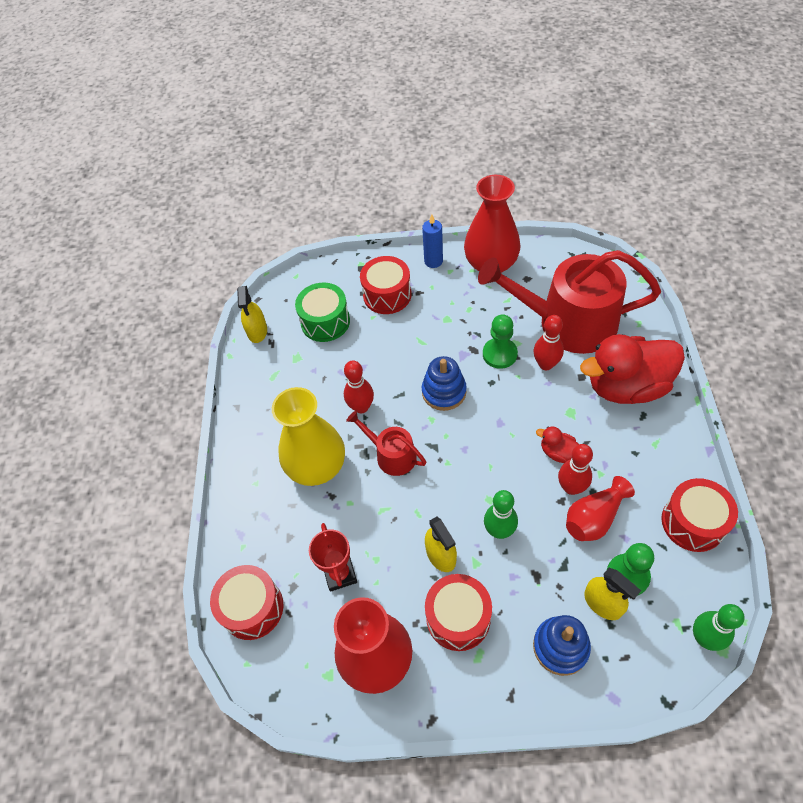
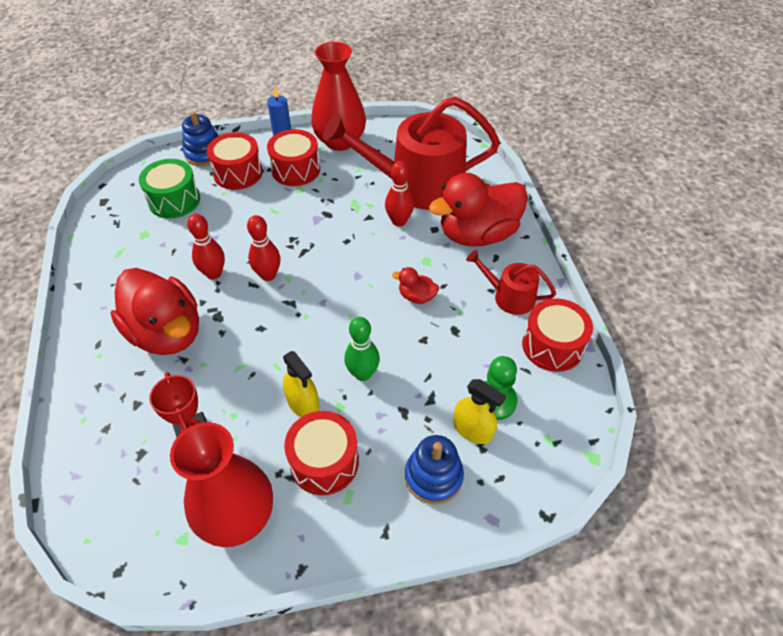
camera: 15 degrees left, 5 degrees down
(252, 608) = (94, 480): red drum -> red drum (296, 169)
(257, 331) = (101, 213): yellow spray bottle -> none
(317, 466) = (167, 333): yellow vase -> red duck
(391, 455) = (247, 314): red watering can -> red watering can (509, 296)
(444, 392) = (299, 253): blue stacking toy -> blue stacking toy (204, 154)
(499, 354) = (353, 216): green pawn -> none
(571, 487) = (432, 326): red bowling pin -> red bowling pin (268, 275)
(594, 518) = (457, 352): red vase -> none
(704, 638) = (575, 449): green bowling pin -> none

